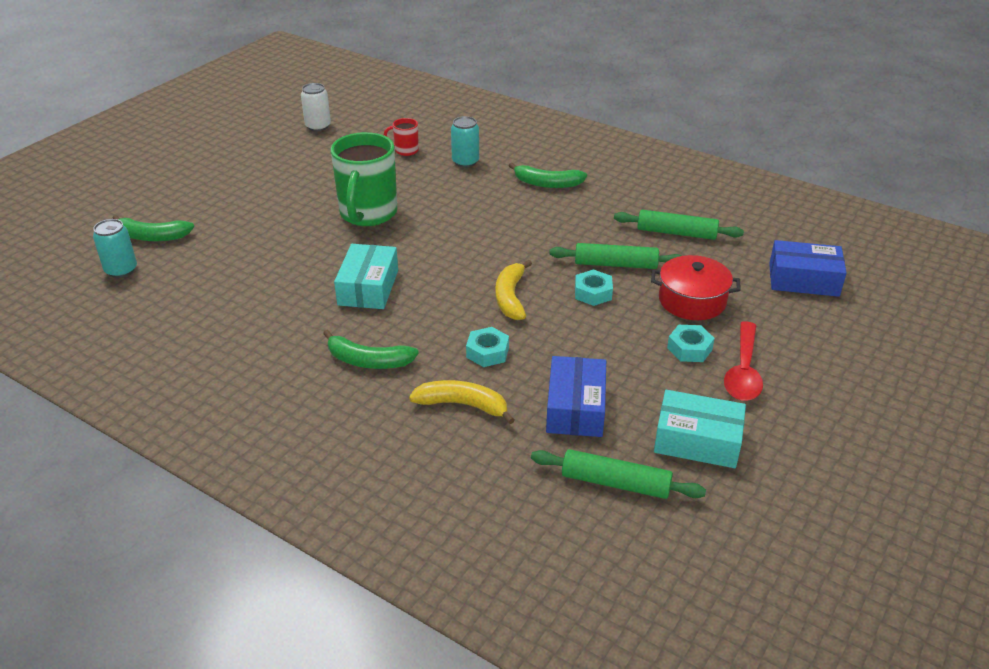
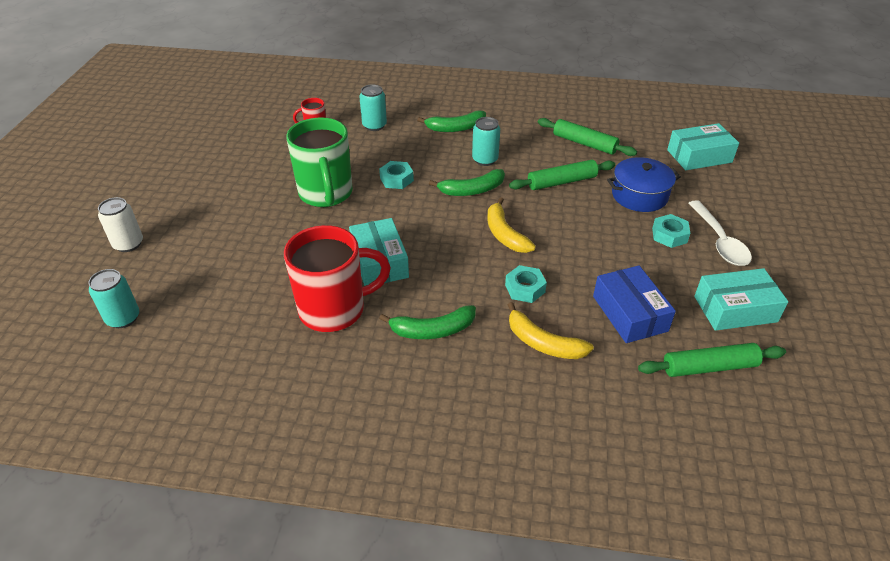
camera: 25 degrees left, 5 degrees up
(152, 236) = (130, 274): green banana -> green banana (472, 190)
(295, 316) = (334, 309): none -> red mug
(318, 126) = (217, 124): white can -> white can (128, 244)
(463, 405) = (543, 343): yellow banana -> yellow banana turned 135 degrees counterclockwise
(551, 222) = (485, 160): none -> turquoise can
(593, 293) = (564, 211): turquoise nut -> turquoise nut (396, 179)
(676, 233) = (584, 143): green rolling pin -> green rolling pin turned 45 degrees clockwise
(692, 300) = (639, 195): red pot -> blue pot
(743, 371) = (719, 241): red spoon -> white spoon
(803, 279) = (699, 156): blue box -> turquoise box

